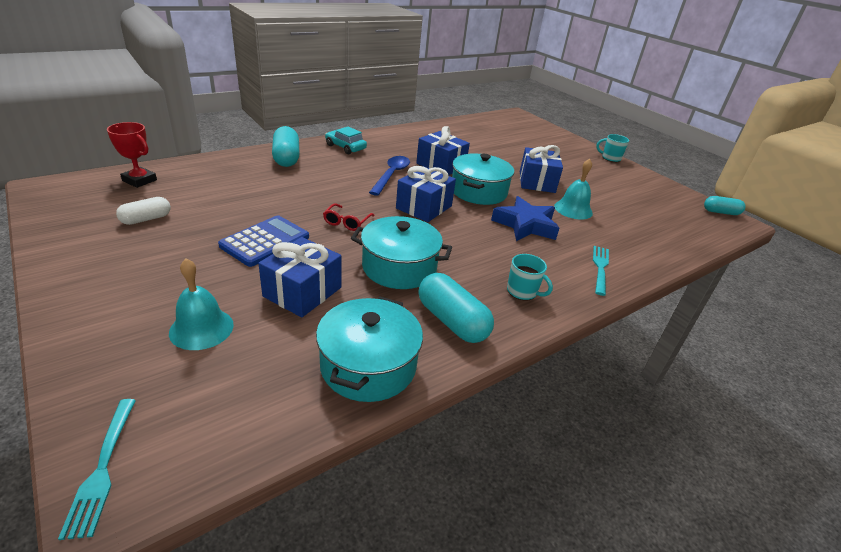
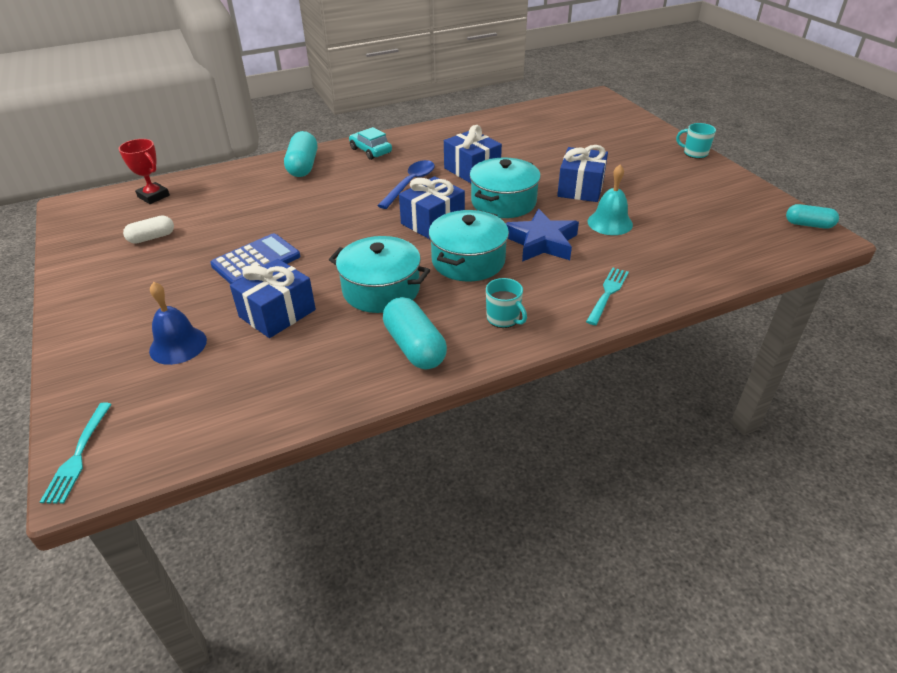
camera: 15 degrees right, 5 degrees up
(201, 328) = (178, 345): turquoise bell -> blue bell
(347, 222) = (343, 240): red glasses -> none
(368, 365) = (317, 386): turquoise pot -> turquoise pot (468, 261)

